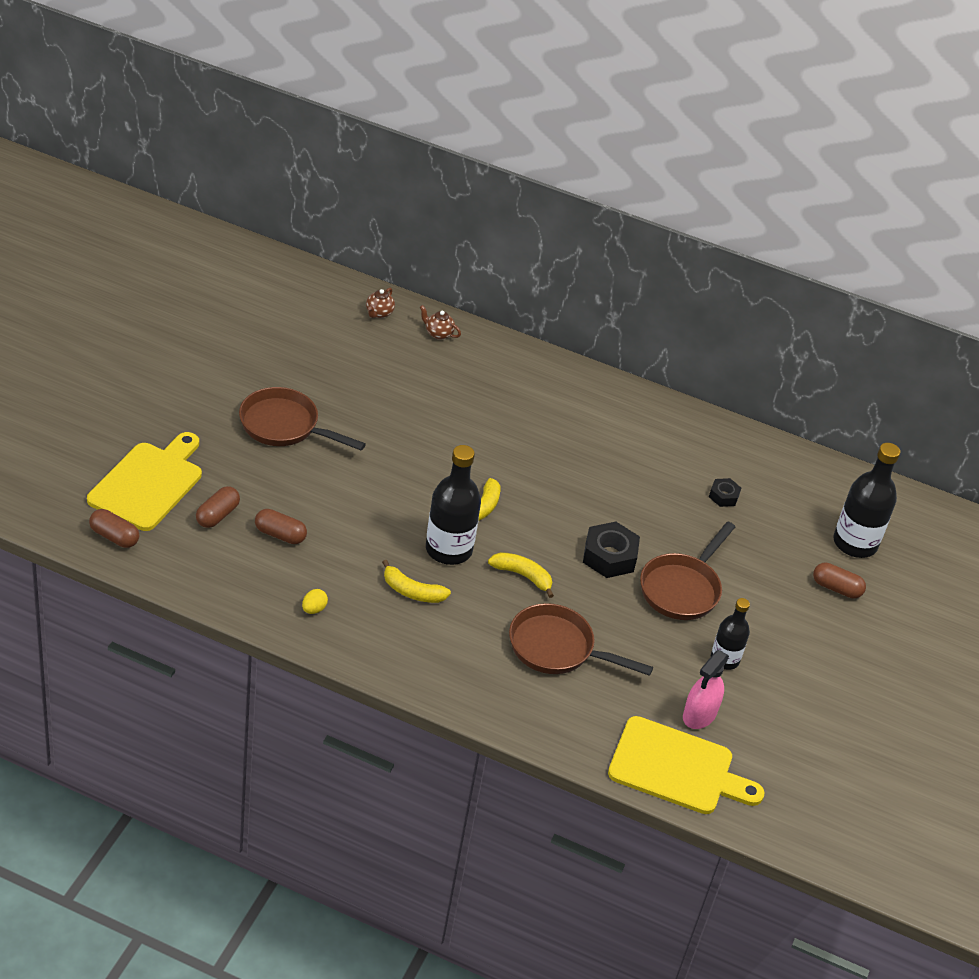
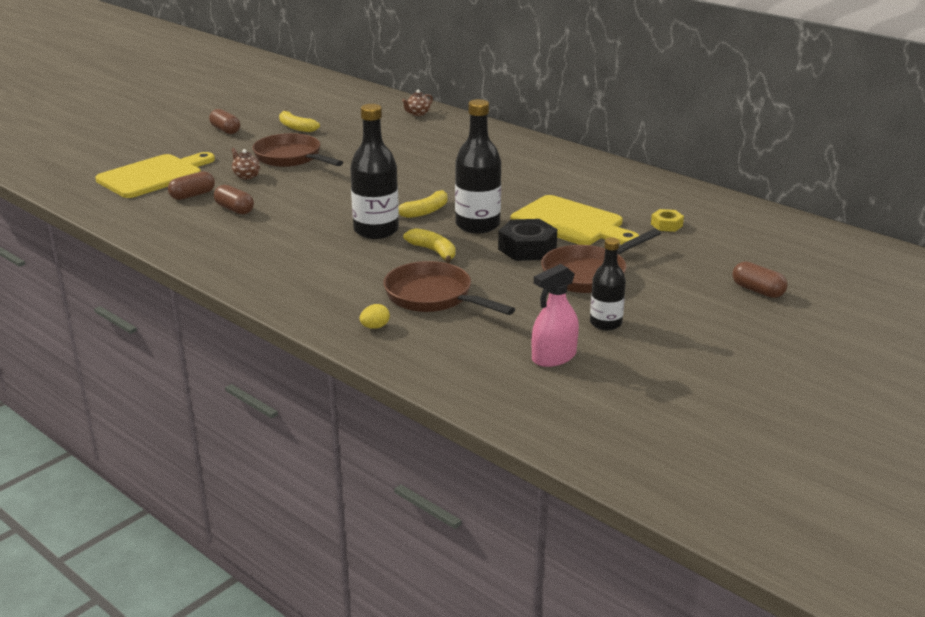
camera: 25 degrees right, 15 degrees down
(114, 537) = (98, 198): brown capsule -> brown capsule (225, 130)
(314, 609) = (224, 251): yellow egg -> yellow egg (375, 327)
(412, 591) = (322, 250): yellow banana -> yellow banana (296, 127)
(438, 333) = (459, 125): brown teapot -> brown teapot (246, 176)
(677, 768) = (503, 392): yellow cutting board -> yellow cutting board (571, 223)
(723, 496) = (666, 225): black nut -> yellow nut
(855, 543) = (793, 265): black bottle -> black bottle (477, 225)

